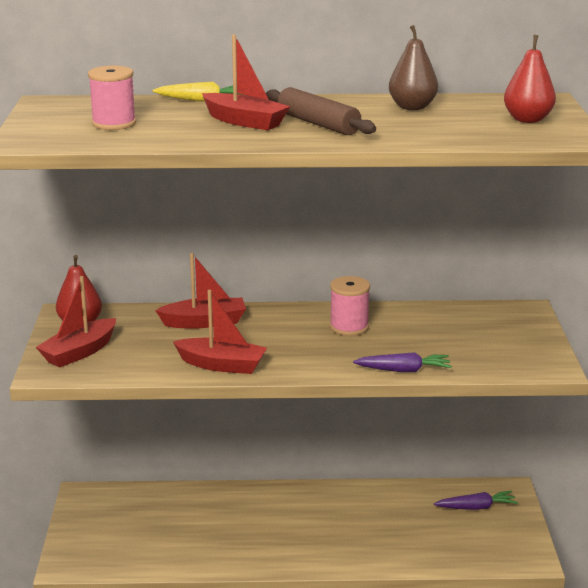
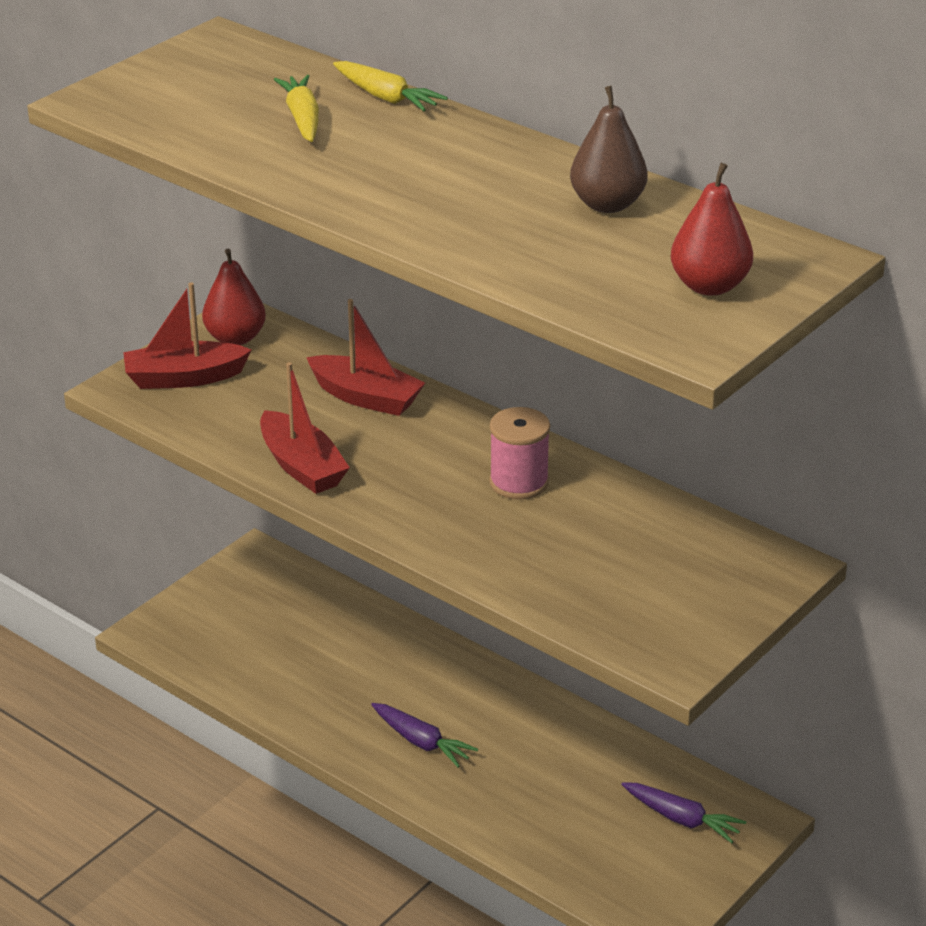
camera: 40 degrees right, 10 degrees up
(114, 123) = (224, 103): pink spool -> none
(176, 118) = (302, 119): none -> yellow carrot
(244, 121) = (365, 154): red boat -> none
(318, 124) = (439, 191): brown rolling pin -> none
(403, 370) = (488, 574): purple carrot -> purple carrot (421, 742)

